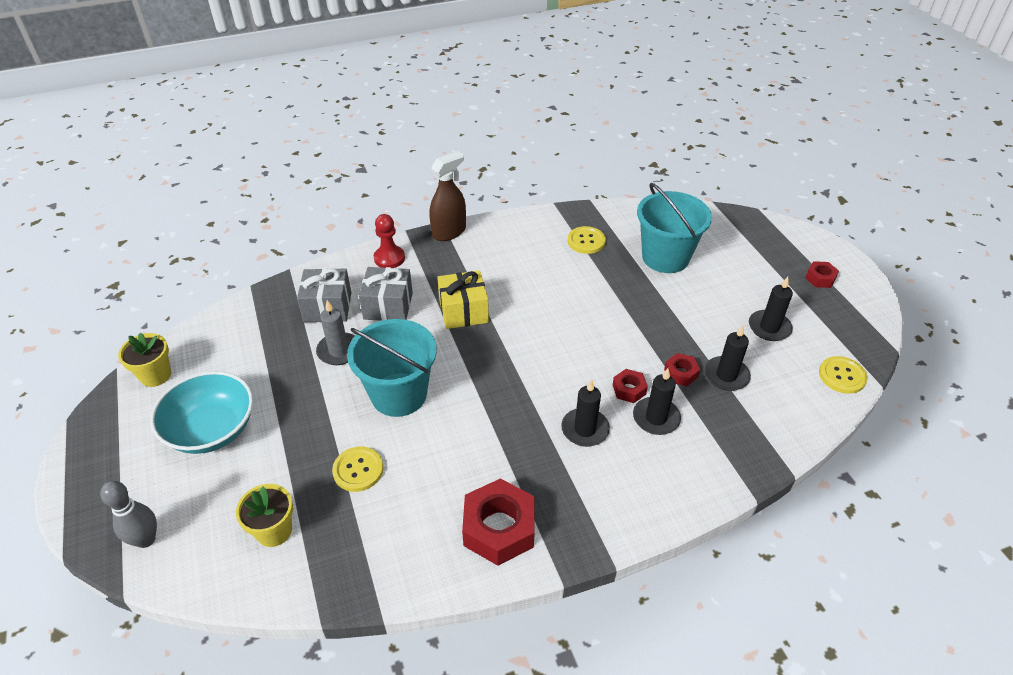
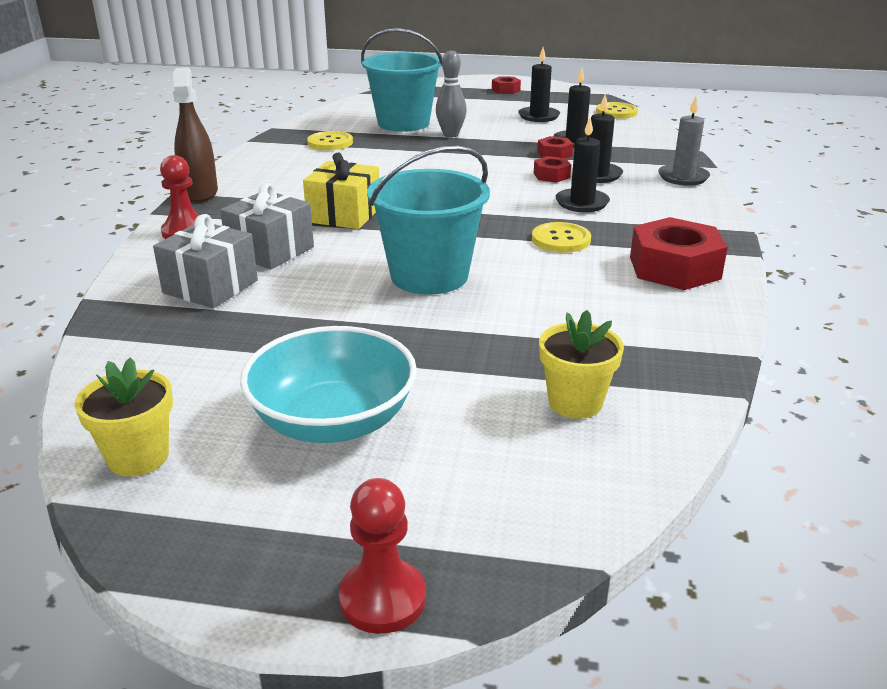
camera: 60 degrees left, 15 degrees down
(80, 515) = (382, 598): none -> red pawn
(146, 539) = (502, 524): grey bowling pin -> grey bowling pin (450, 135)
(339, 351) = (305, 296): grey candle -> grey candle (683, 177)
(358, 470) = (524, 325): yellow button -> yellow button (561, 239)

